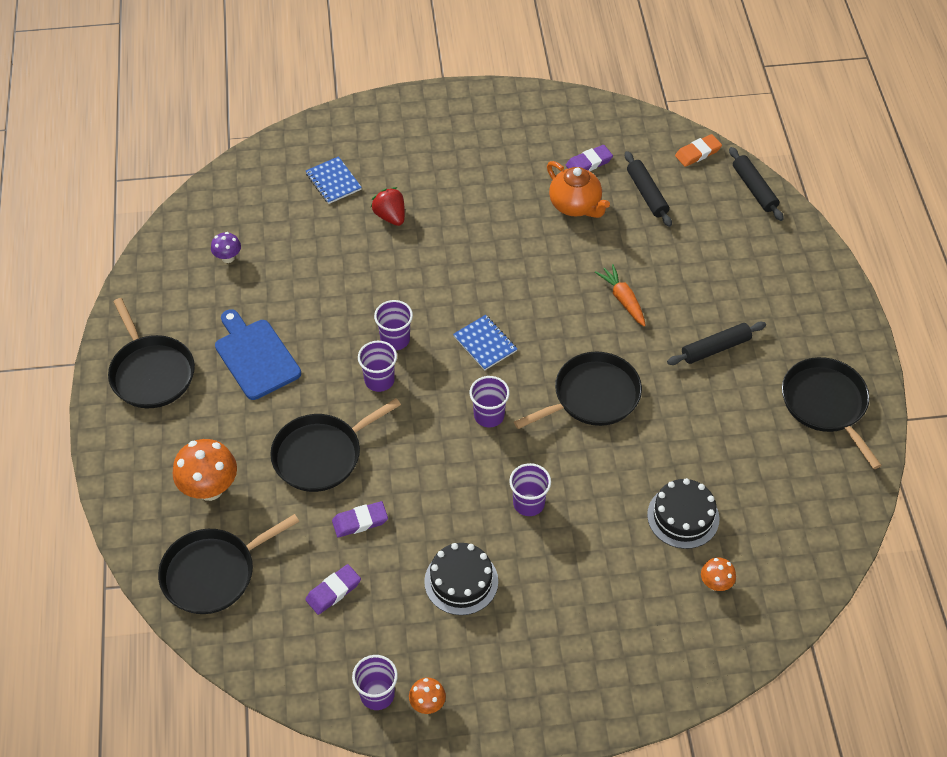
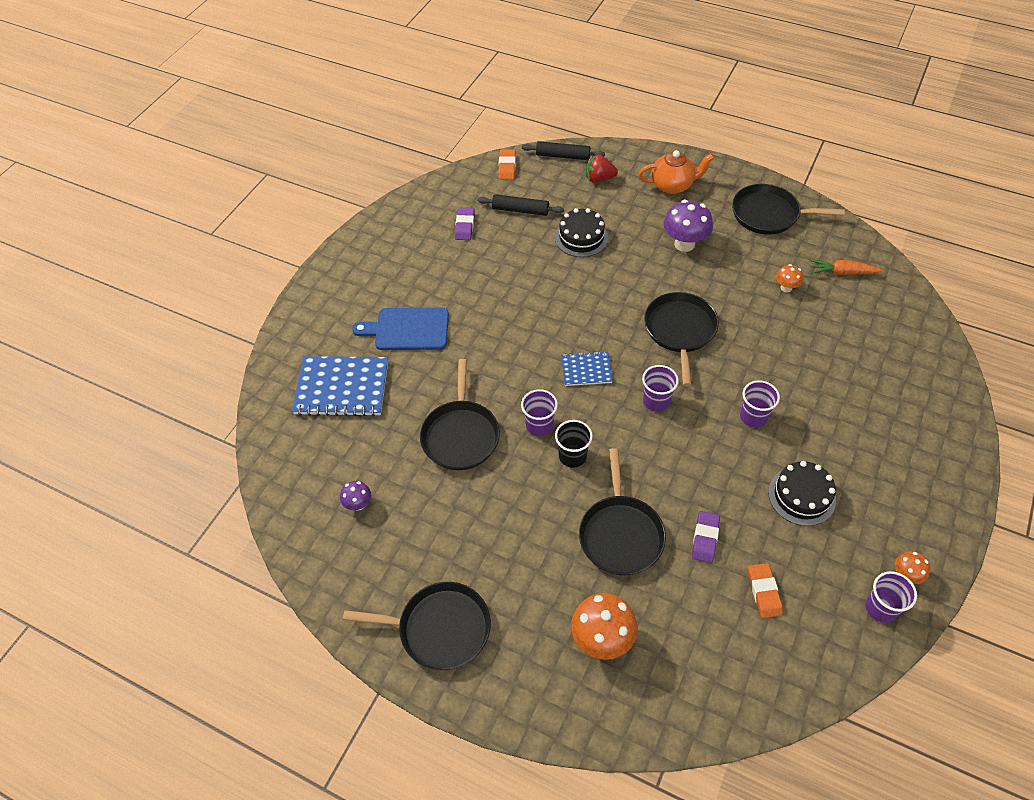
camera: 55 degrees left, 0 degrees up
(213, 573) = (694, 679): black pan -> black pan (460, 435)
(255, 356) = (483, 534): blue cutting board -> blue cutting board (408, 329)
(333, 181) = (342, 388): blue notebook -> blue notebook, size x1.82
(333, 591) = (764, 592): purple eraser -> orange eraser
(379, 380) = (572, 456): purple cup -> black cup
(390, 216) = (412, 368): red strawberry -> red strawberry (599, 179)
(575, 205) = (498, 253): orange teapot -> orange teapot (672, 185)
(623, 299) = (605, 270): orange carrot -> orange carrot (842, 272)
(683, 516) = (817, 333): black cake -> black cake (581, 237)
(715, 348) = (684, 244): black rolling pin -> purple mushroom
(715, 584) = (883, 344): orange mushroom -> orange mushroom (786, 288)

